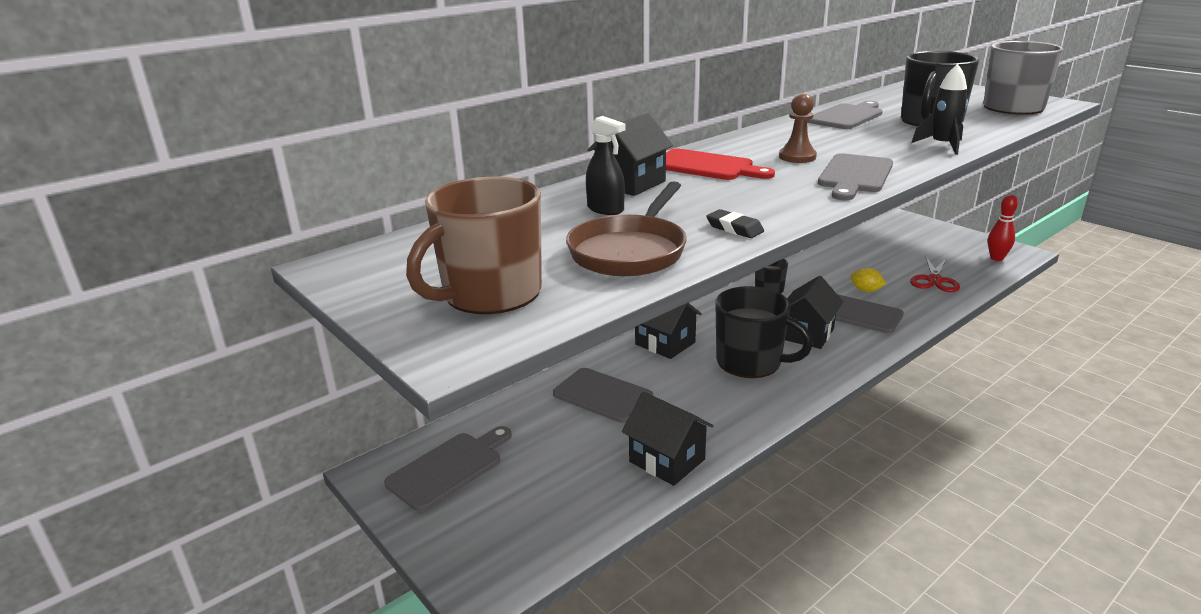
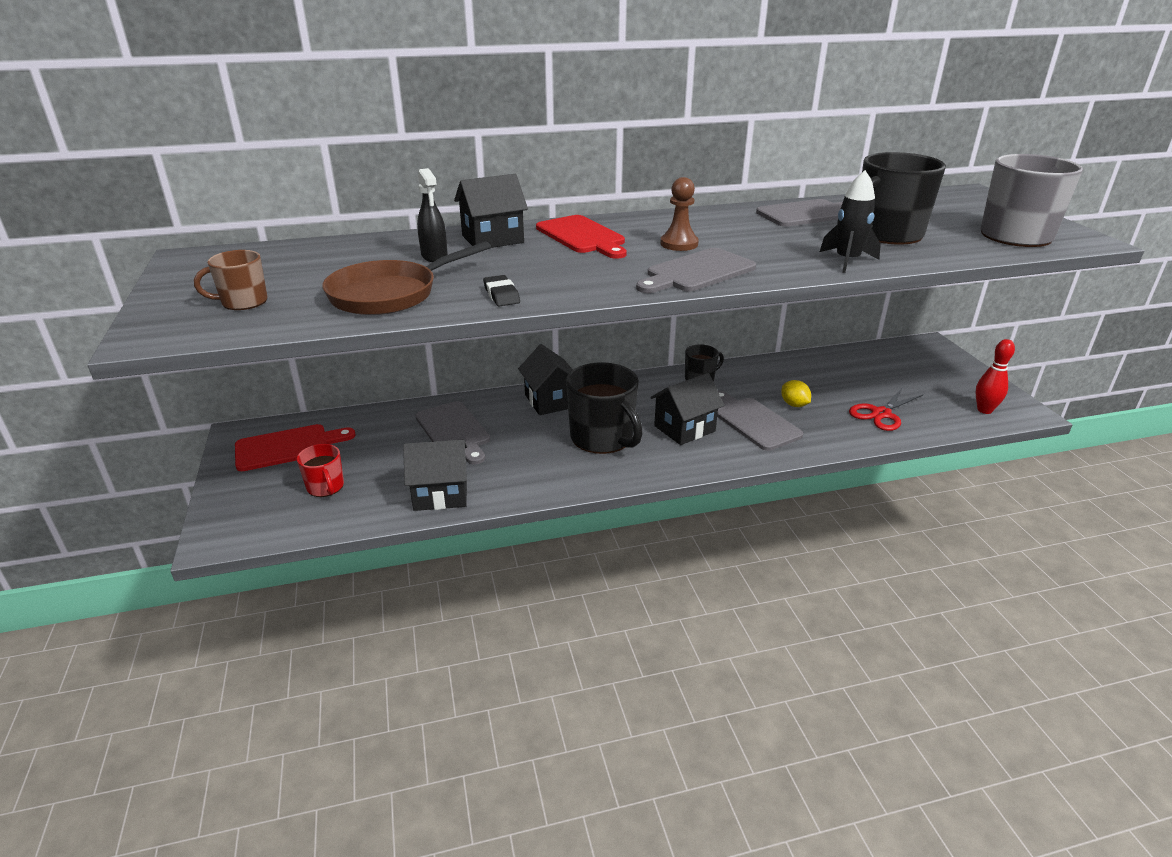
camera: 25 degrees right, 5 degrees up
(449, 468) = (287, 447): grey cutting board -> red cutting board
(490, 294) = (243, 302): brown mug -> brown mug, size x0.53
(541, 494) = (325, 487): none -> red mug
(667, 460) = (440, 494): black house -> black house turned 75 degrees counterclockwise

